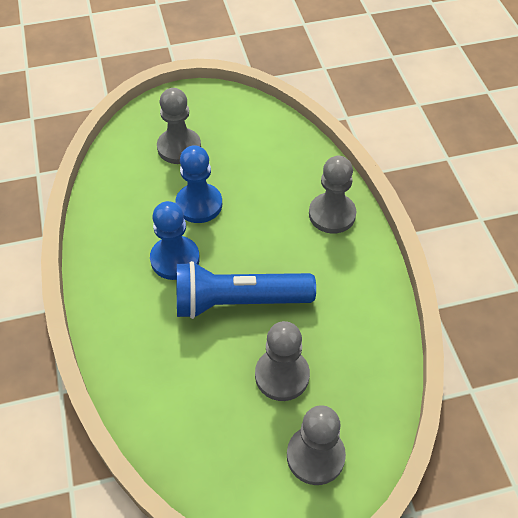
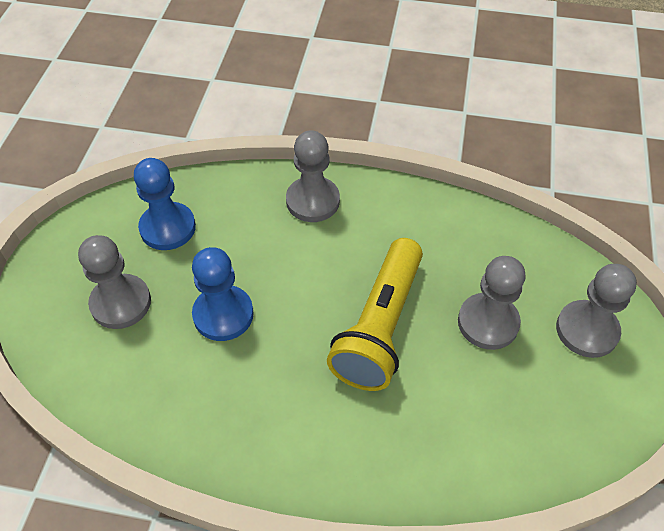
camera: 65 degrees left, 0 degrees up
(175, 259) = (288, 368): blue pawn -> blue pawn (168, 228)
(238, 302) = (380, 326): blue flashlight -> yellow flashlight

